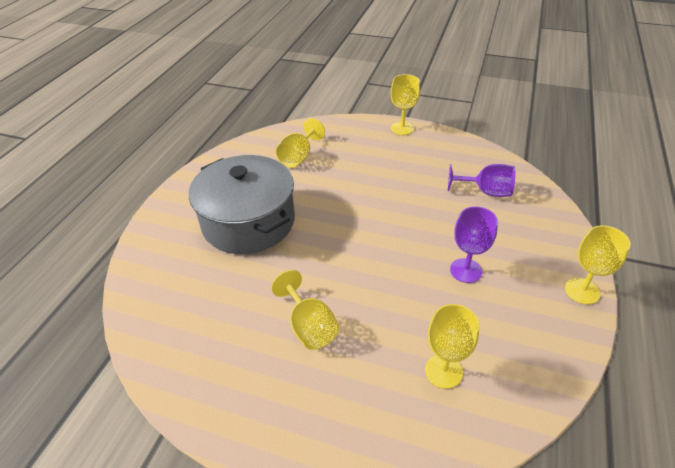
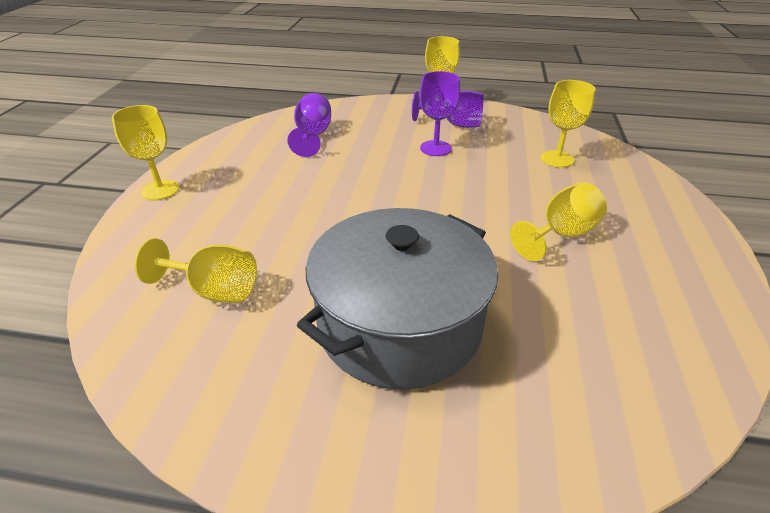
camera: 100 degrees left, 5 degrees down
(525, 296) = (455, 124): none -> purple goblet

